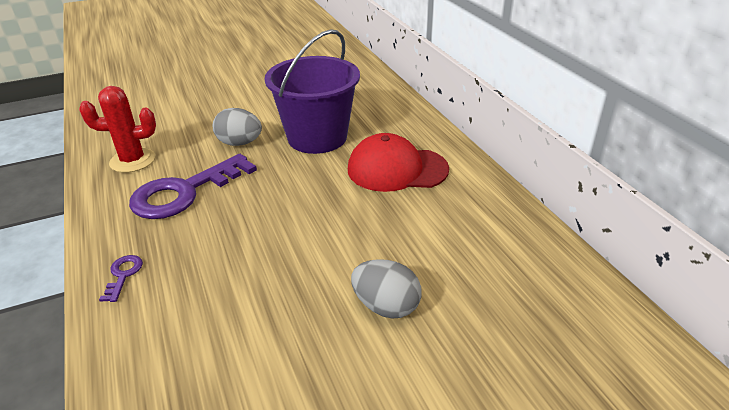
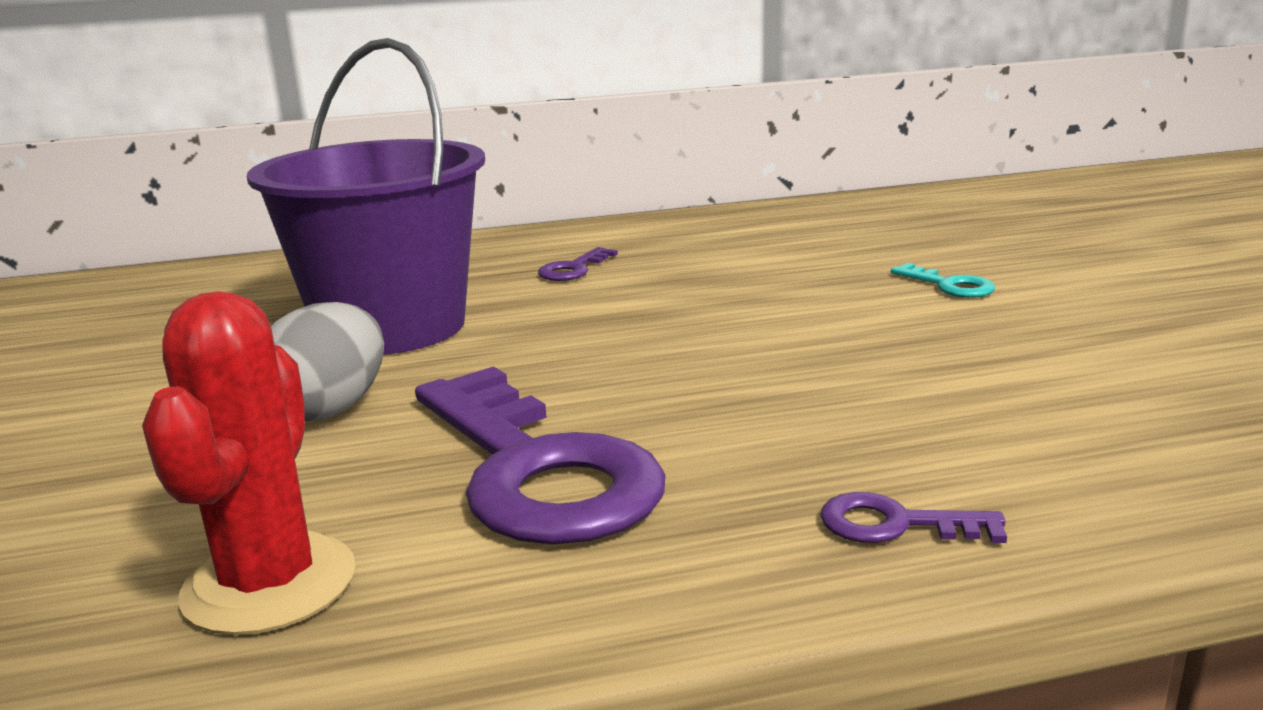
camera: 80 degrees left, 15 degrees down
(386, 306) = (949, 285): grey egg -> turquoise key
(397, 169) = (573, 269): red cap -> purple key

